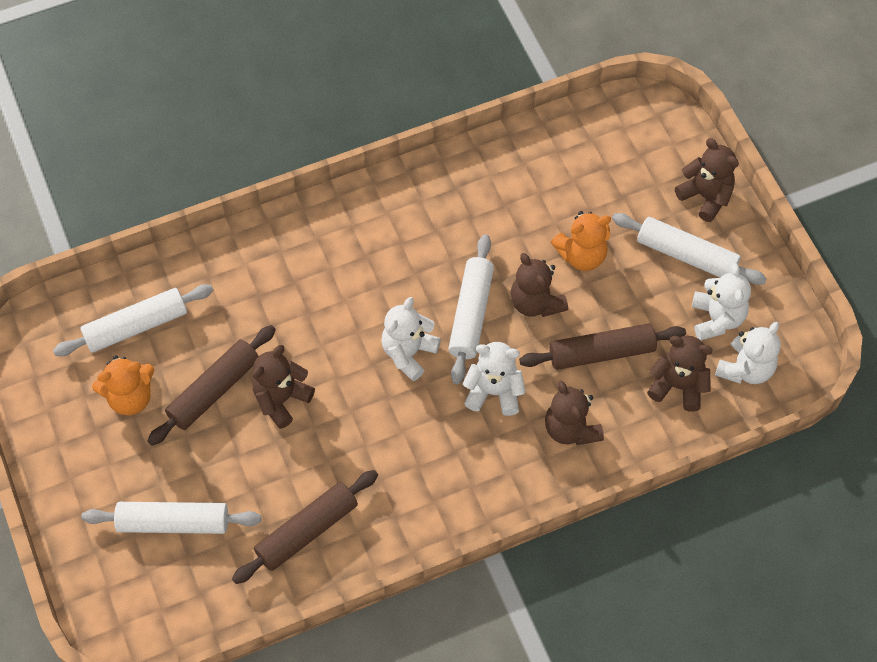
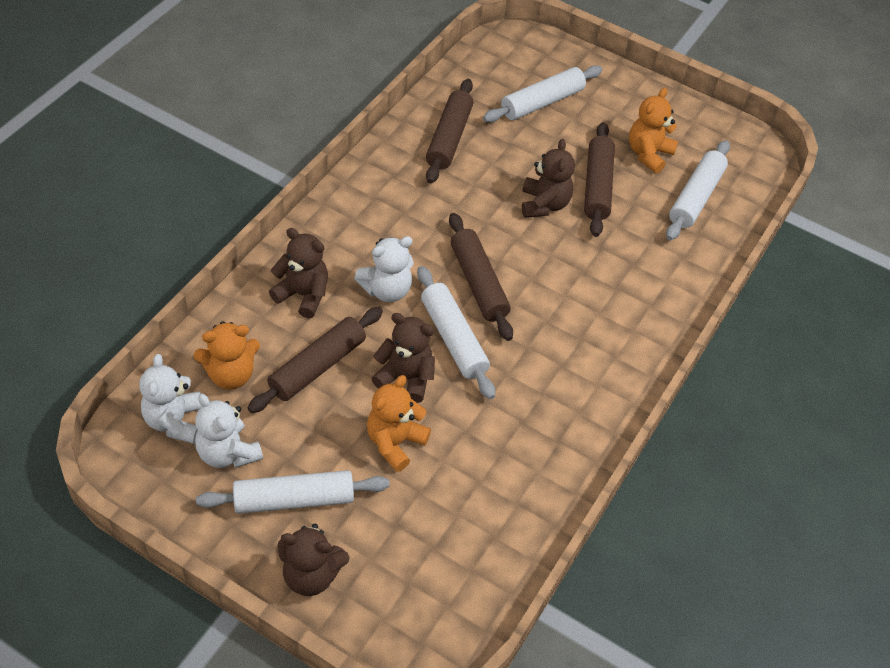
camera: 140 degrees right, 10 degrees down
(408, 353) = (478, 283): white teddy bear -> brown rolling pin
(678, 386) = (231, 374): brown teddy bear -> orange teddy bear

